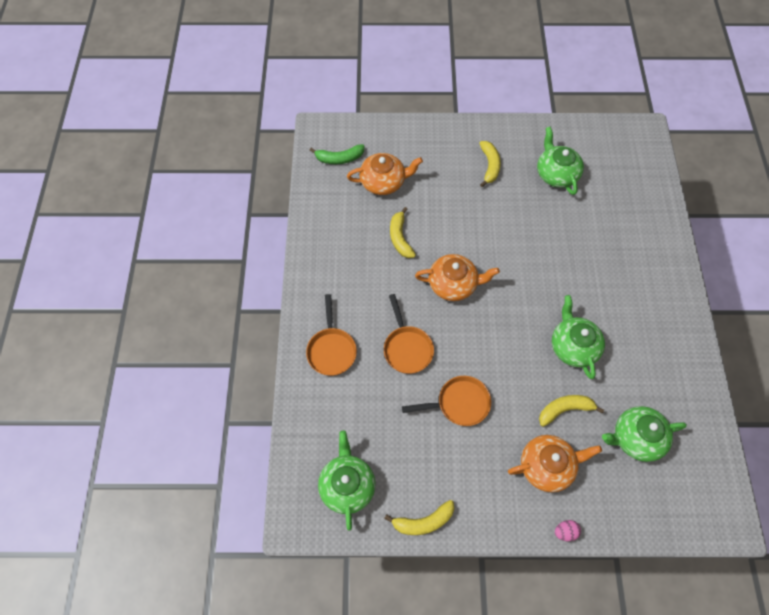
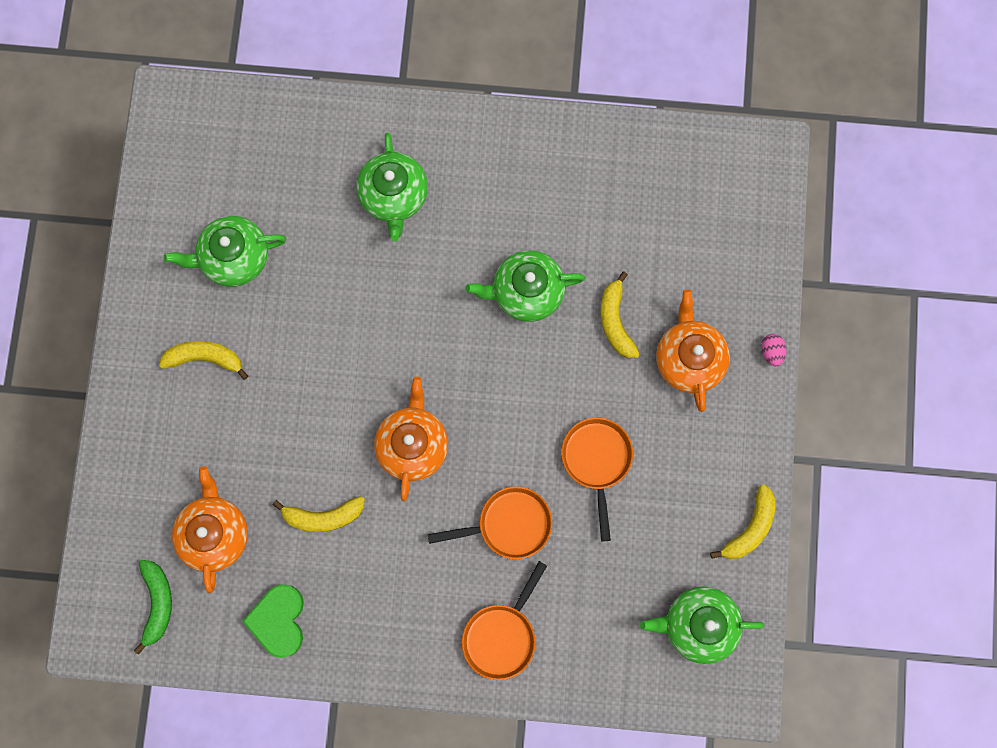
camera: 85 degrees left, 15 degrees up
(331, 350) = (502, 635): orange pan -> orange pan turned 120 degrees clockwise
(333, 220) = (279, 620): none -> green heart
(423, 521) = (749, 528): yellow banana -> yellow banana turned 45 degrees clockwise
(636, 438) = (660, 238): green teapot -> green teapot (394, 195)

